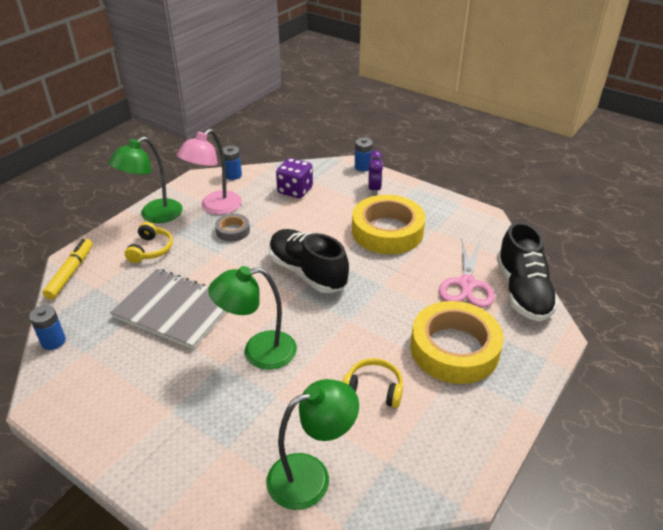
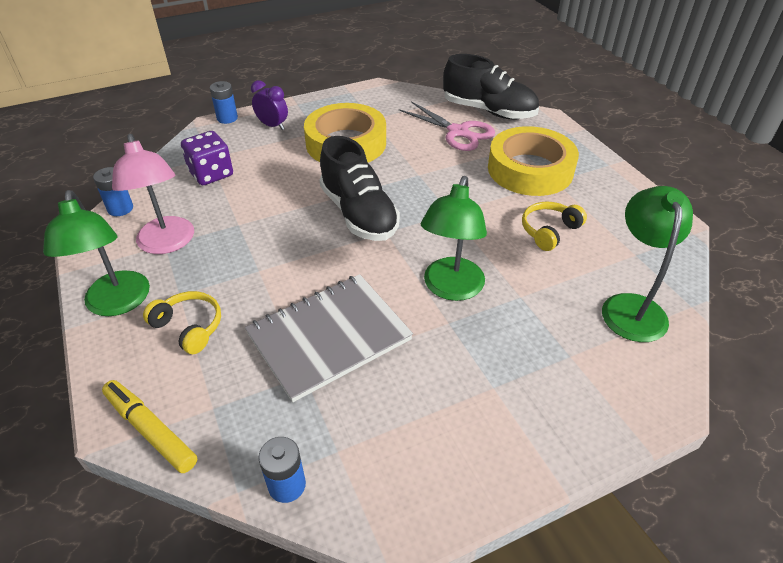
camera: 60 degrees left, 5 degrees up
(233, 231) = (231, 243): grey tape -> none
(307, 272) = (359, 213): black shoe -> black shoe turned 105 degrees counterclockwise

